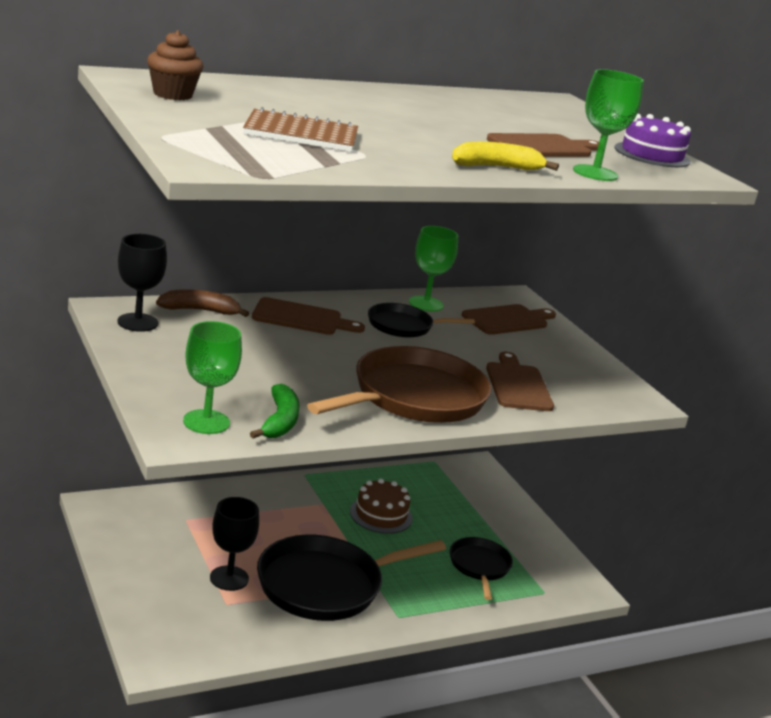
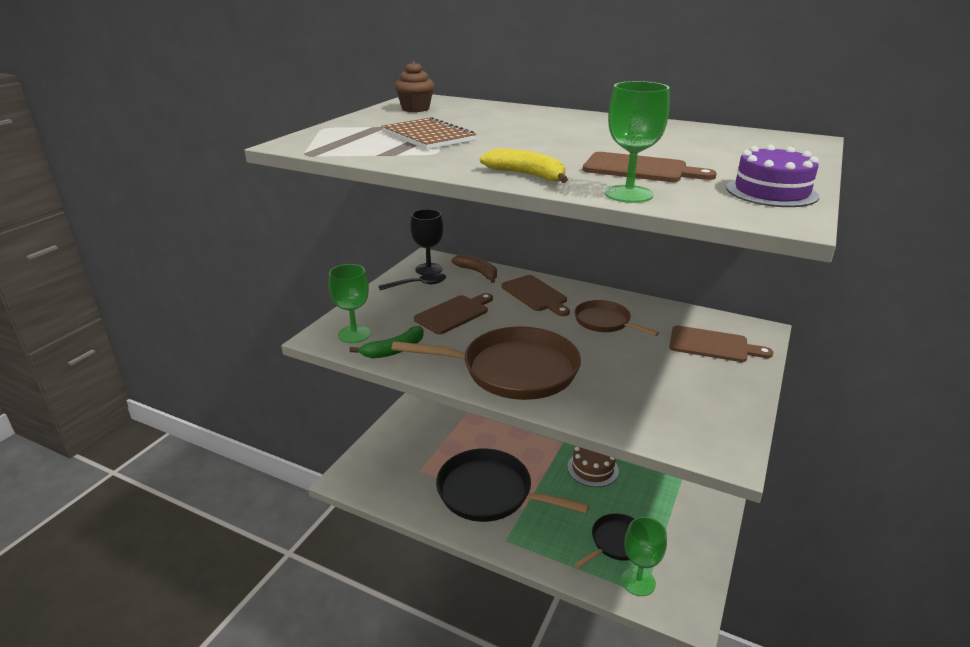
camera: 55 degrees right, 5 degrees up
(162, 344) = (418, 284): none -> black spoon
(229, 578) = (441, 457): black goblet -> none
(403, 326) = (604, 322): black pan -> brown pan
(426, 304) = (656, 312): green goblet -> green goblet (638, 581)
(517, 385) = (619, 394): brown cutting board -> brown cutting board (454, 313)

